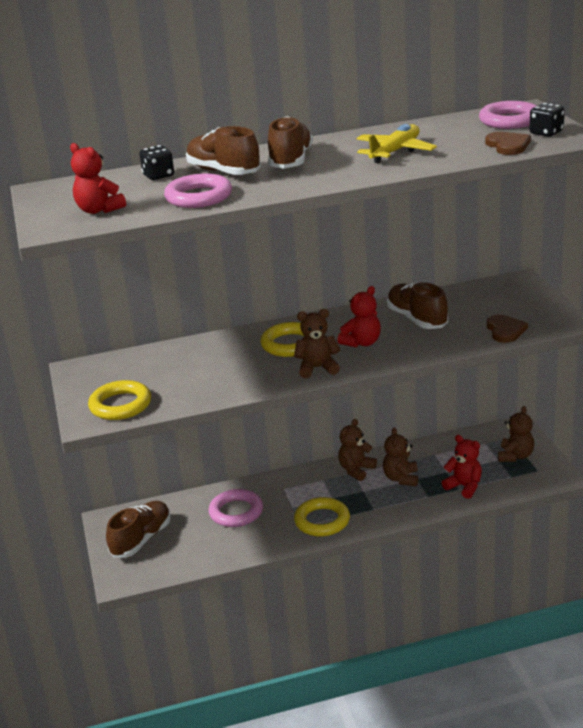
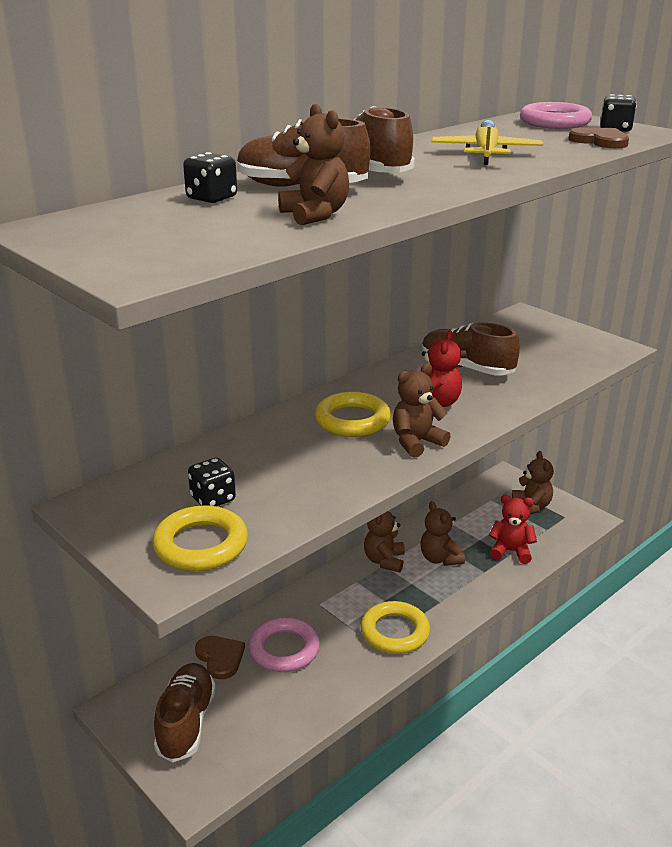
camera: 30 degrees left, 0 degrees up
(99, 210) = (183, 243): red teddy bear -> none
(152, 379) = (213, 499): none -> black dice
(199, 197) = (315, 215): pink ring -> brown teddy bear
(505, 330) = (571, 365): brown heart -> brown heart (220, 657)

